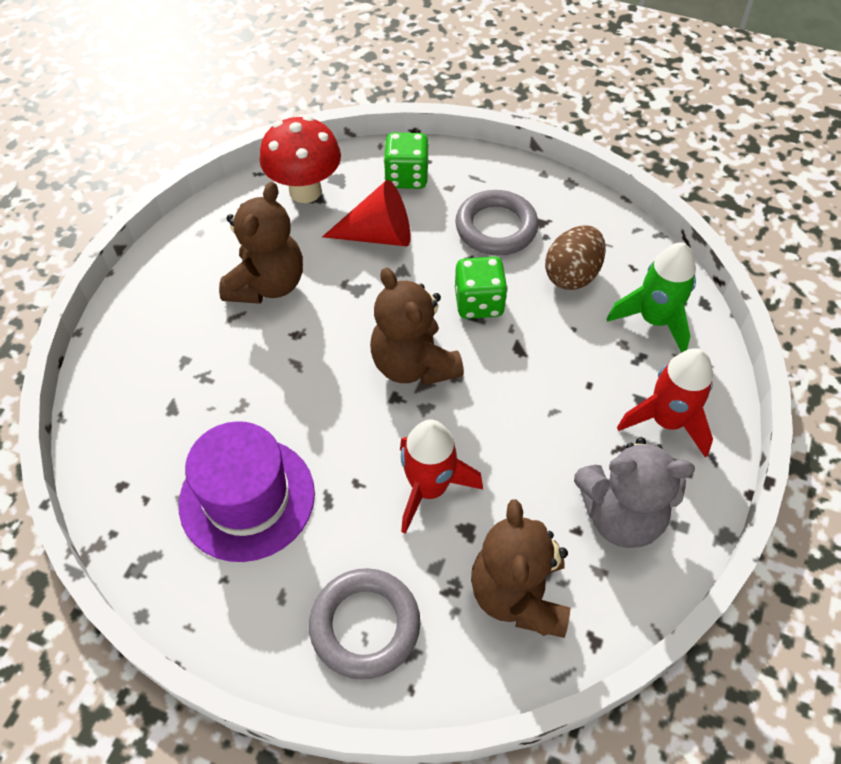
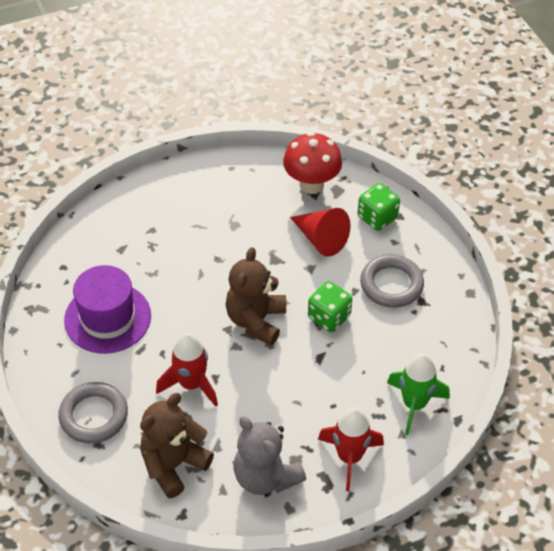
camera: 45 degrees right, 5 degrees down
(267, 285) = (233, 222): brown teddy bear -> none
(572, 275) = (400, 343): brown egg -> none

